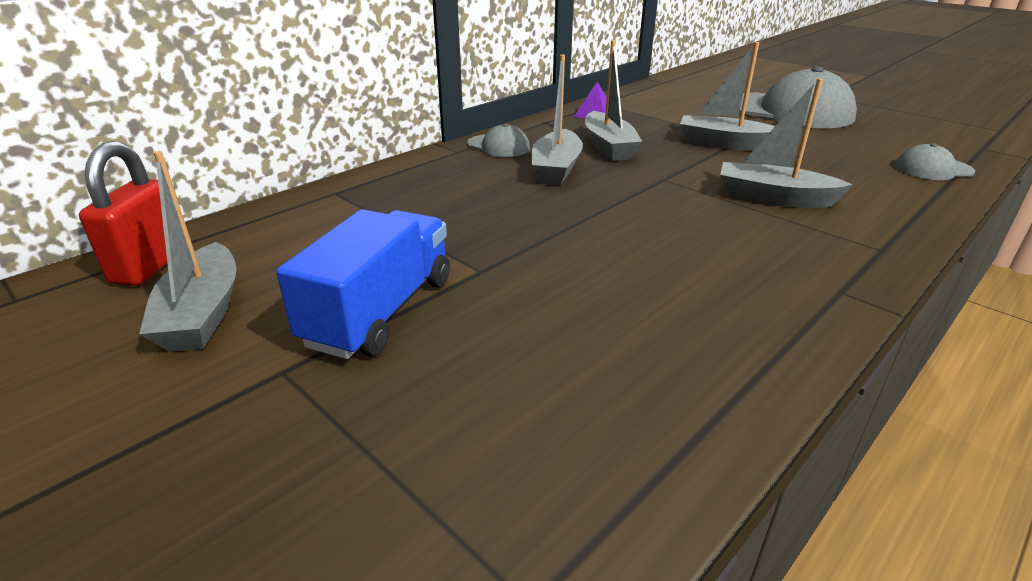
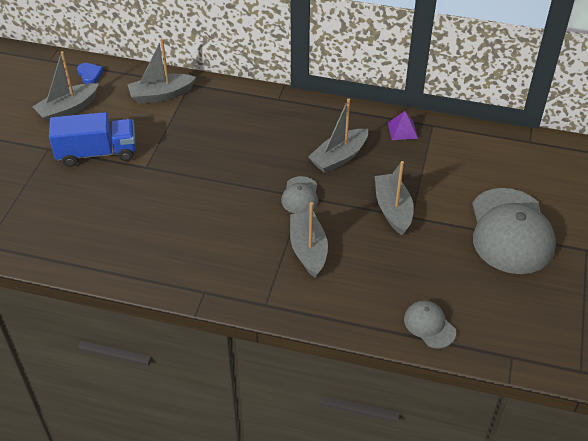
camera: 60 degrees right, 15 degrees up
(150, 266) = (90, 74): red padlock -> blue heart
(498, 146) = (300, 111): grey cap -> grey cap (300, 195)
(556, 169) = (283, 148): grey boat -> grey boat (161, 95)

